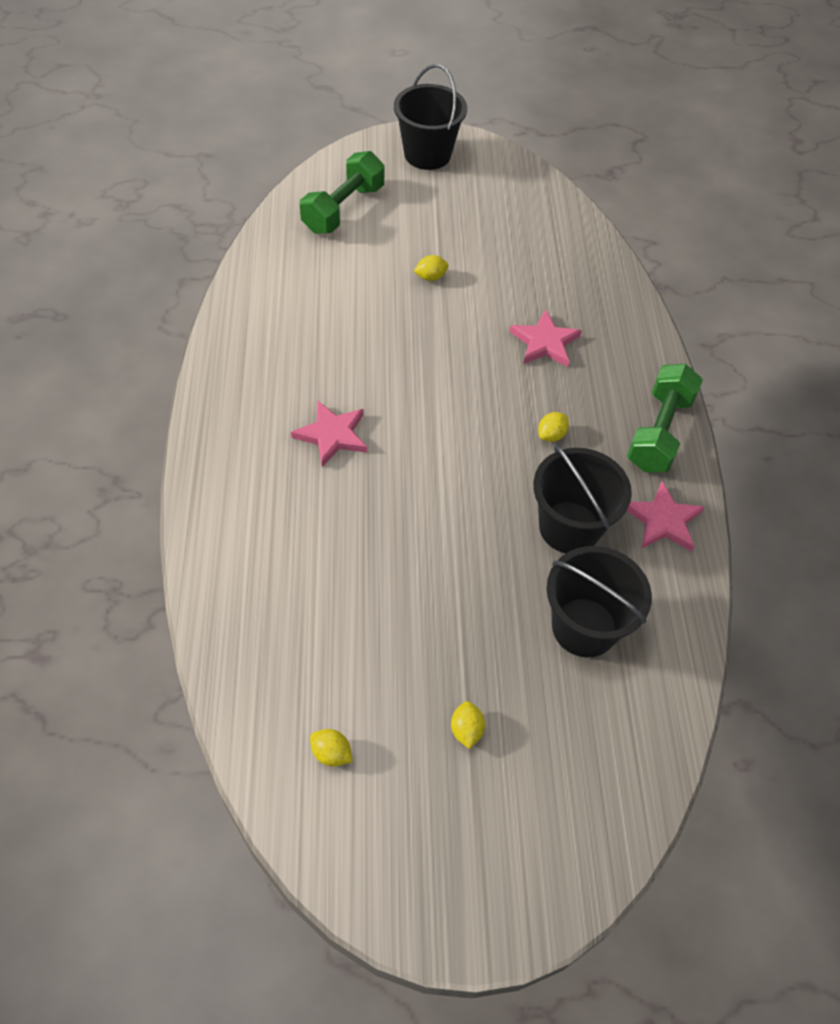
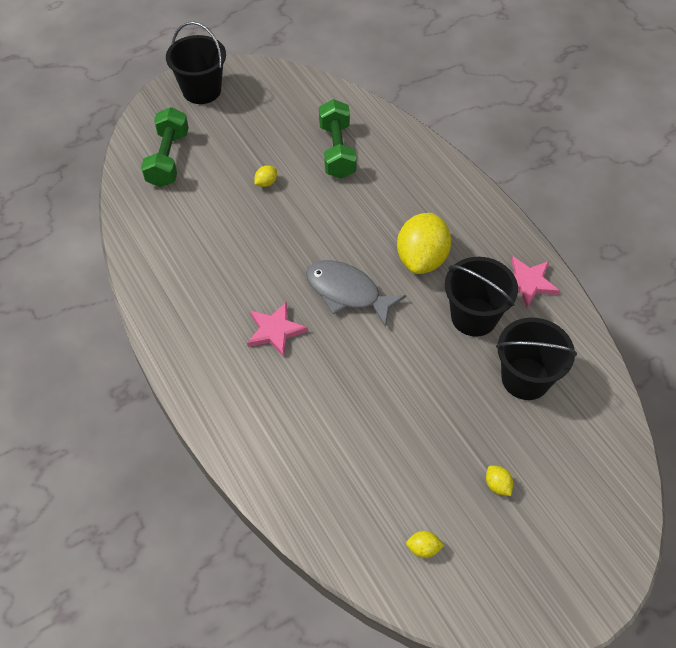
camera: 25 degrees left, 0 degrees up
(440, 432) = (347, 292): none -> grey fish
(544, 342) = (375, 195): pink star -> none
(551, 435) = (422, 259): yellow lemon -> yellow lemon, size x2.46
(659, 432) = (488, 224): green dumbbell -> green dumbbell (337, 150)

